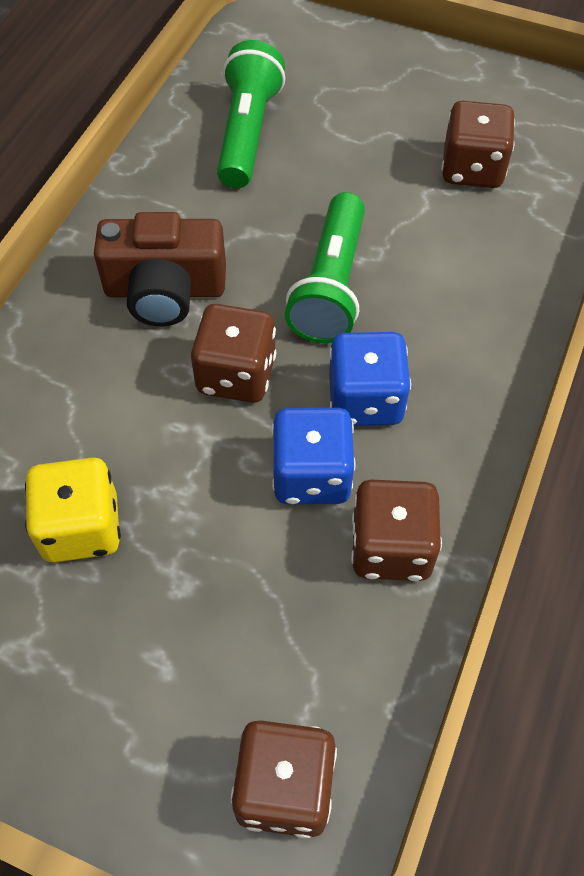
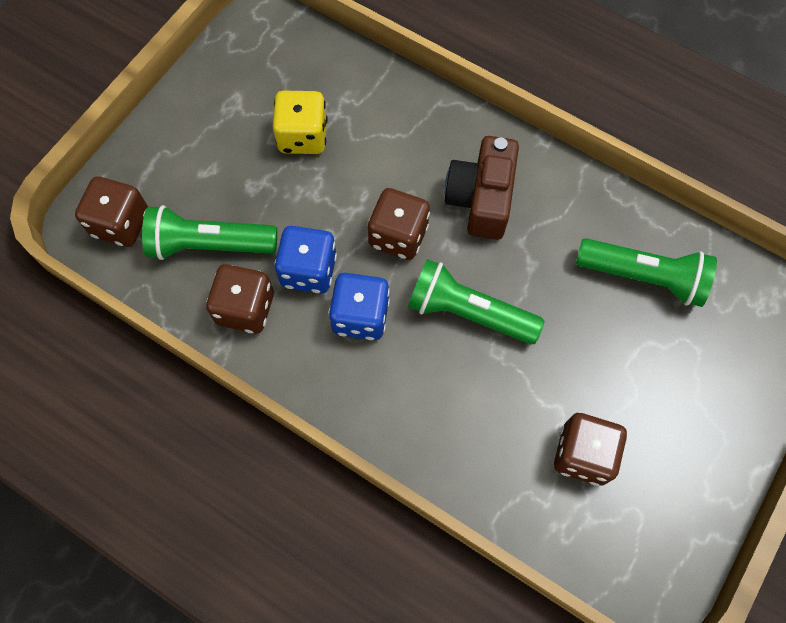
camera: 100 degrees right, 10 degrees up
(296, 626) = (209, 244): none -> green flashlight

